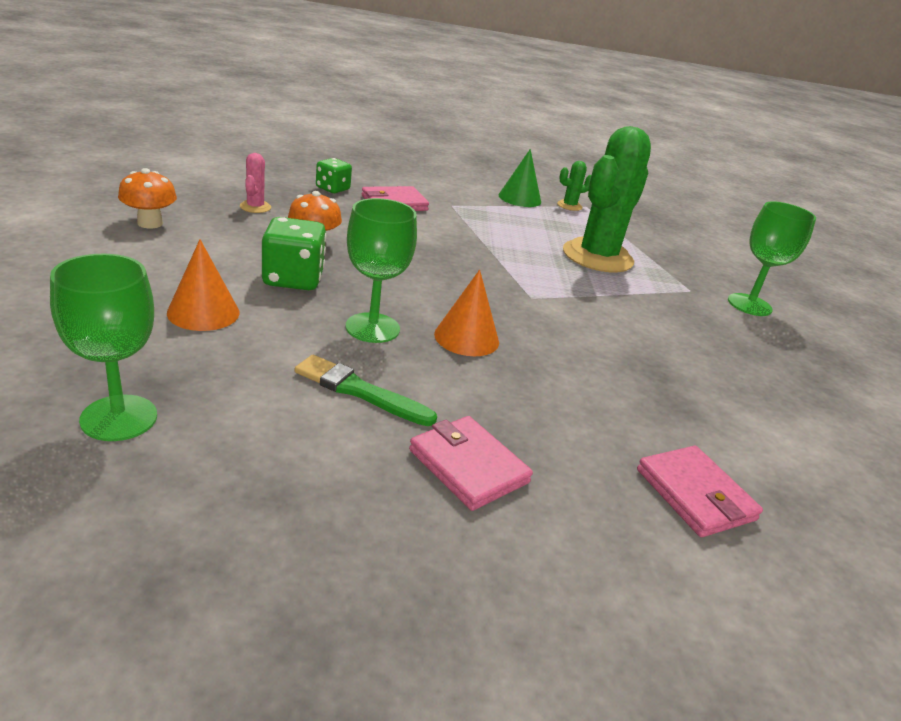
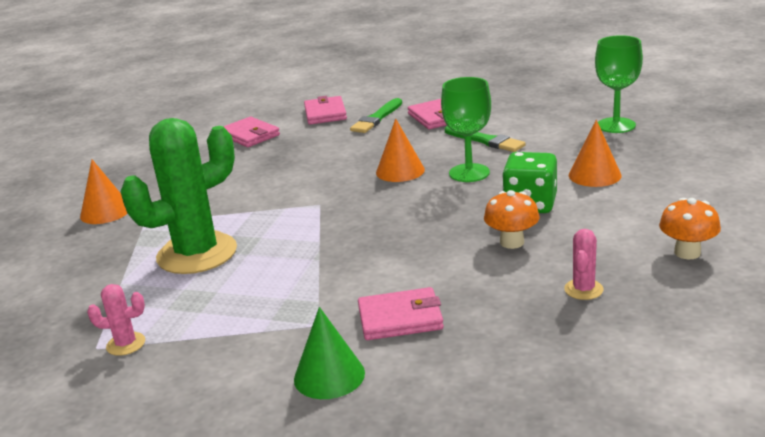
camera: 155 degrees left, 5 degrees down
(332, 189) = (482, 340): green dice -> none
(519, 198) = (193, 353): green cone -> green cone (329, 376)
(569, 206) = (126, 344): green cactus -> pink cactus
(581, 470) = (377, 118): none -> green brush
(749, 305) = (105, 212): green goblet -> orange cone
(758, 431) = (249, 135): none -> pink wallet

